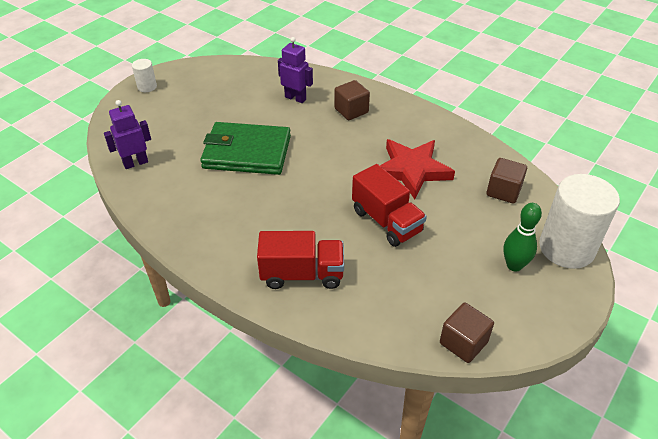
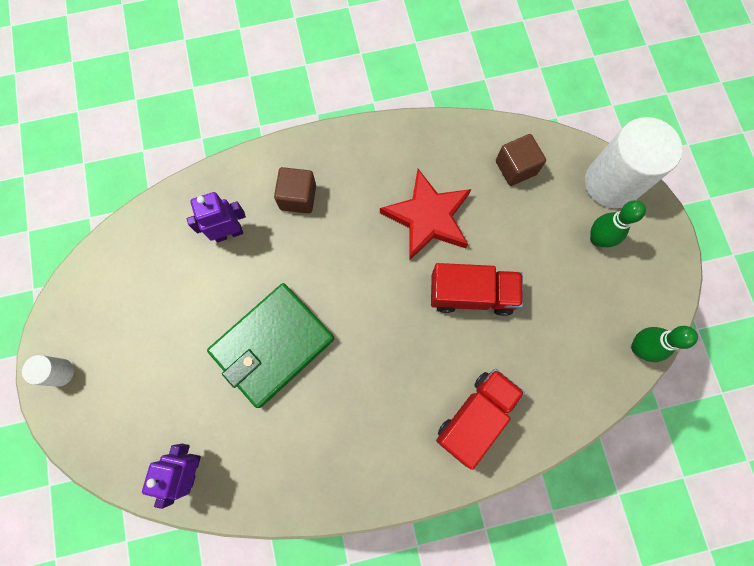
camera: 50 degrees left, 30 degrees up
(463, 342) = (639, 348): brown cube -> green bowling pin

